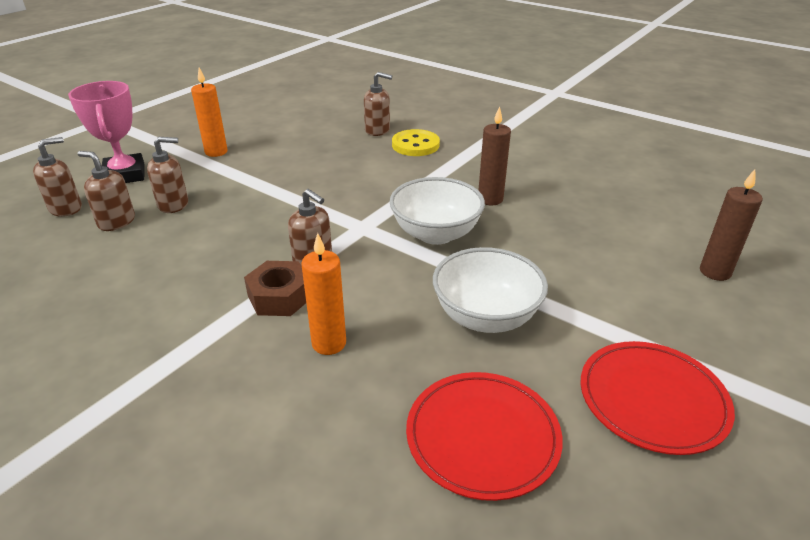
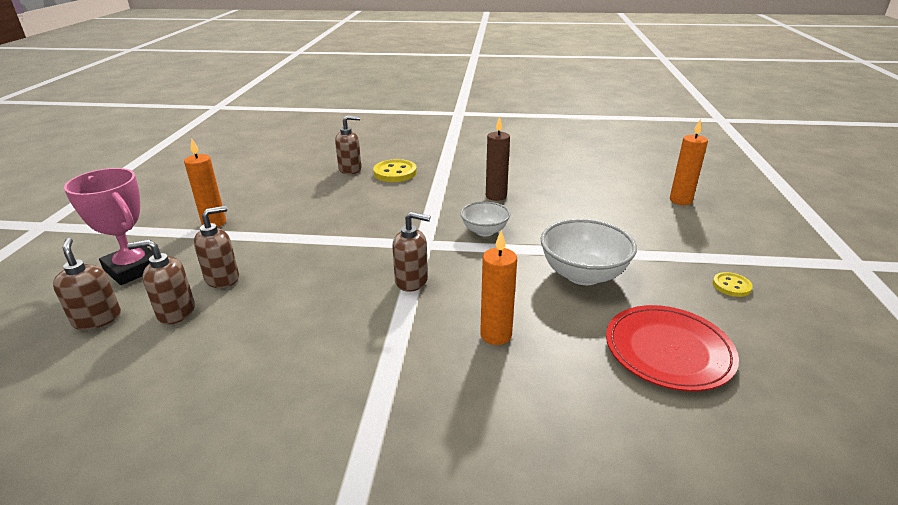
camera: 30 degrees left, 5 degrees down
(66, 208) = (97, 319): brown soap dispenser -> brown soap dispenser turned 45 degrees counterclockwise
(280, 297) = (415, 317): brown nut -> none
(435, 234) = (484, 231): white bowl -> white bowl, size x0.61
(652, 399) = (731, 286): red plate -> yellow button
(715, 272) = (680, 200): brown candle -> orange candle

